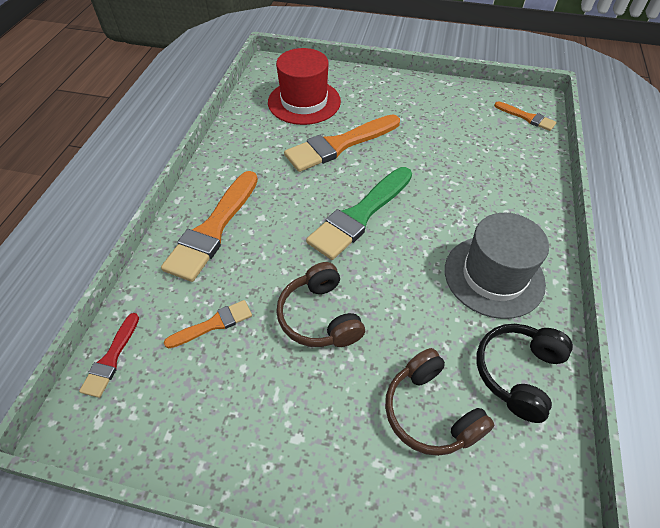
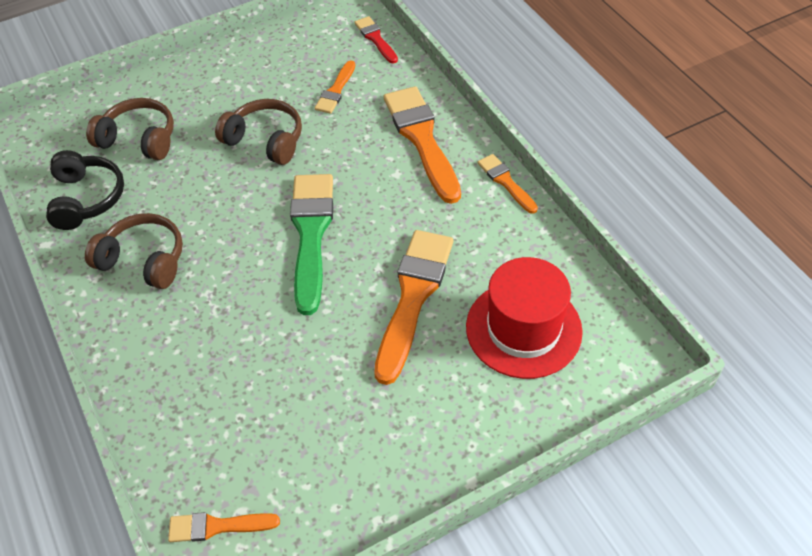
camera: 140 degrees right, 0 degrees up
(208, 166) = (505, 182): none -> orange brush
(494, 276) = (144, 260): grey hat -> brown headphones

